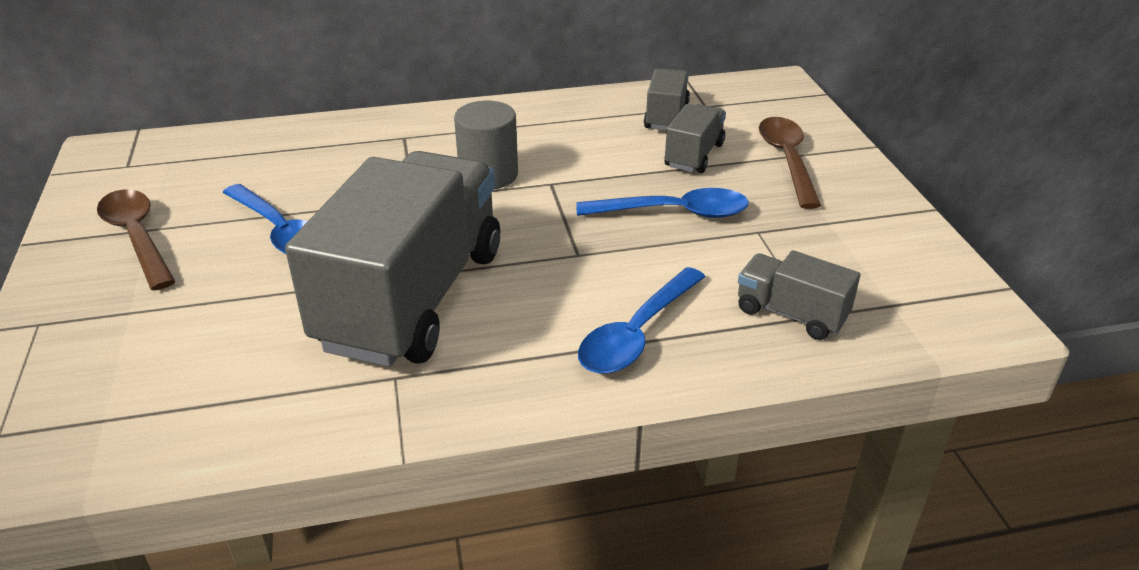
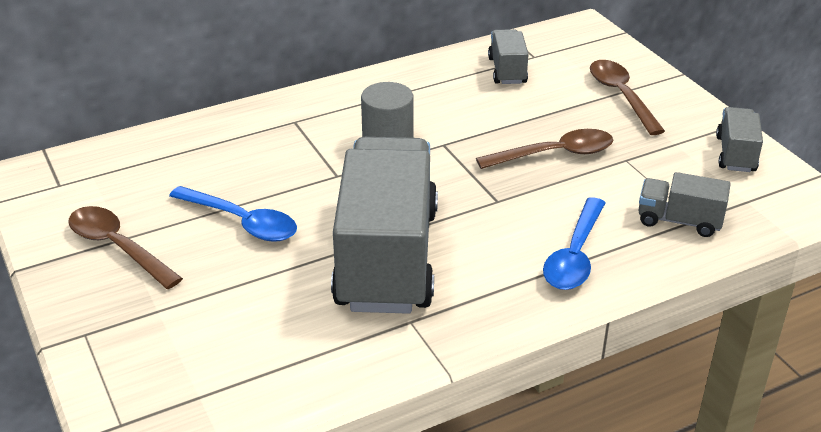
camera: 15 degrees left, 0 degrees up
(673, 213) = (554, 154): blue spoon -> brown spoon
(694, 155) = (546, 102): grey truck -> grey truck (735, 154)

